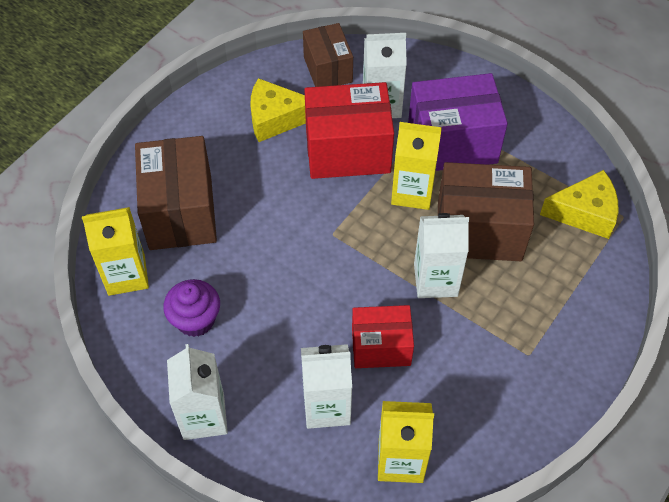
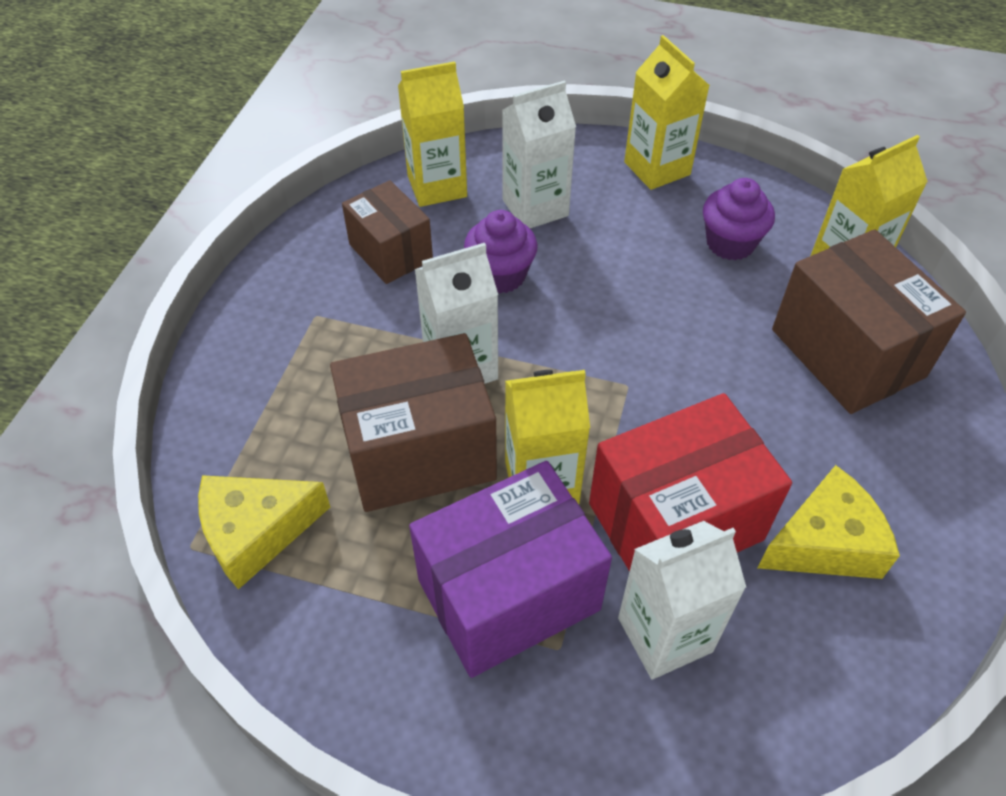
camera: 160 degrees right, 5 degrees down
(204, 416) = (657, 168): white carton -> yellow carton
(328, 69) = (804, 683): brown box -> brown box (391, 252)
(381, 346) = (500, 275): red box -> purple cupcake

